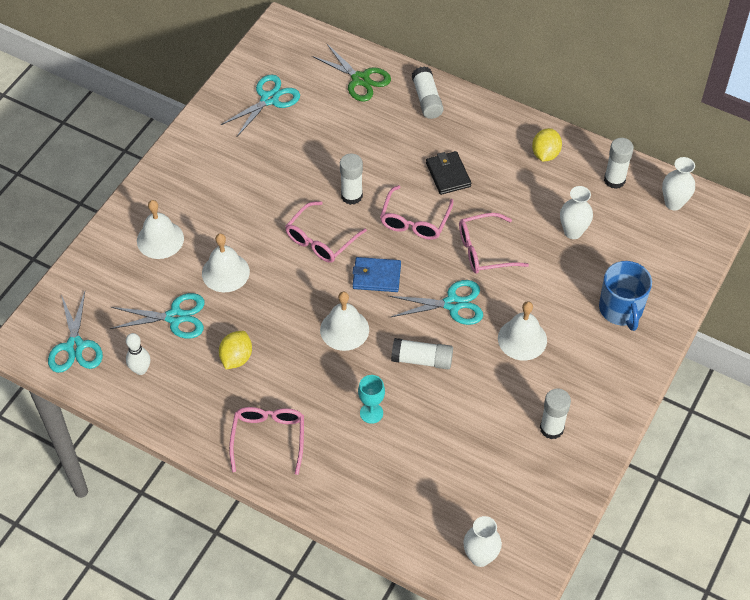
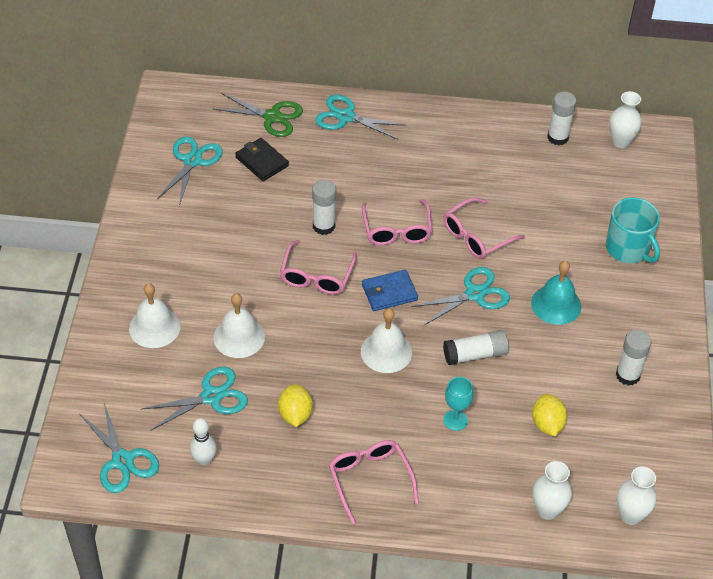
camera: 25 degrees left, 5 degrees down
(427, 99) = (346, 117): white glue stick -> turquoise scissors
(448, 175) = (404, 179): black wallet -> black wallet (262, 161)
(522, 339) = (556, 304): white bell -> turquoise bell
(545, 154) = (483, 133): yellow lemon -> yellow lemon (547, 424)
(573, 232) = (547, 194): white vase -> white vase (547, 510)
(621, 309) = (628, 249): blue mug -> turquoise mug

